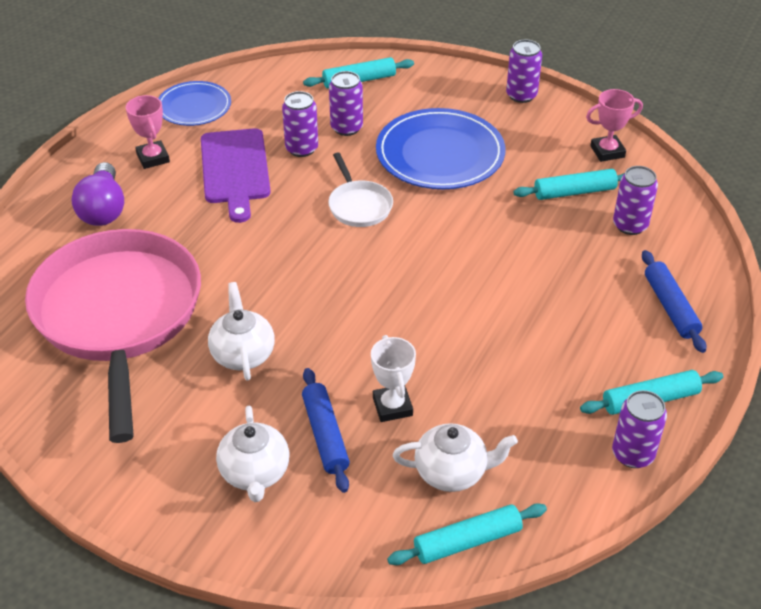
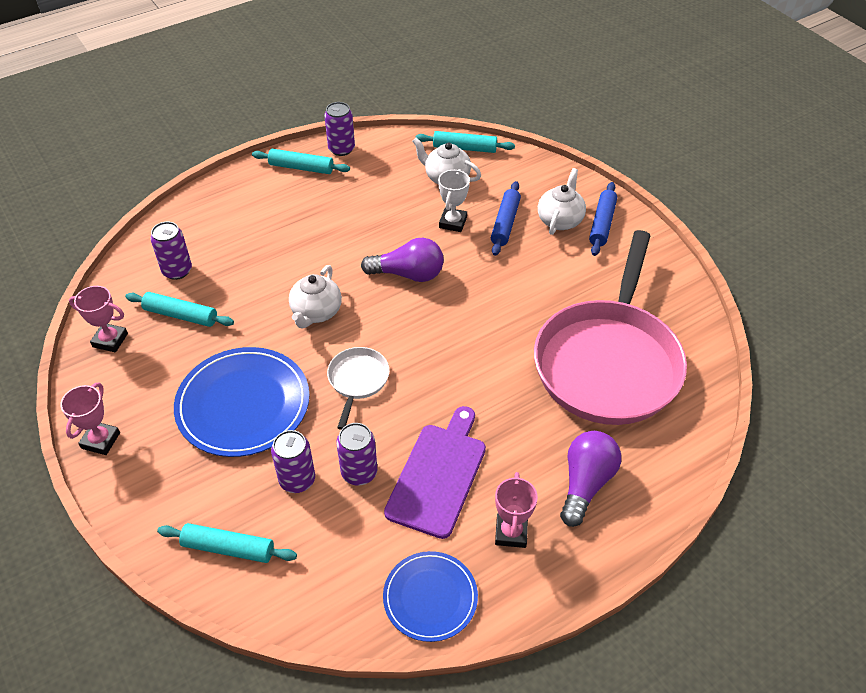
camera: 150 degrees left, 5 degrees up
(242, 354) = (528, 294): white teapot -> white teapot (316, 312)
(394, 319) = (408, 274): none -> purple light bulb
(521, 95) = (101, 440): purple can -> pink trophy
(670, 307) = (224, 208): blue rolling pin -> blue rolling pin (602, 224)

